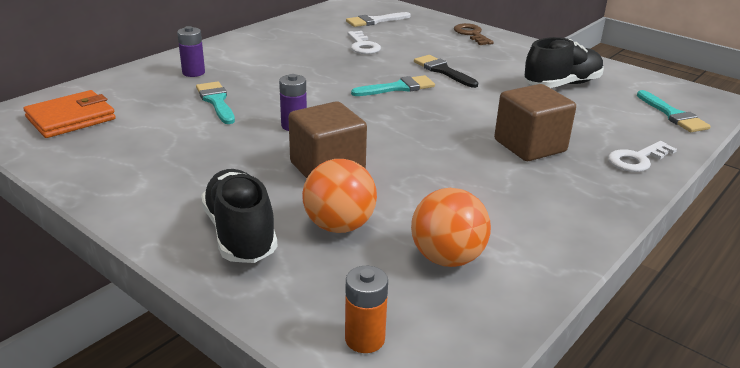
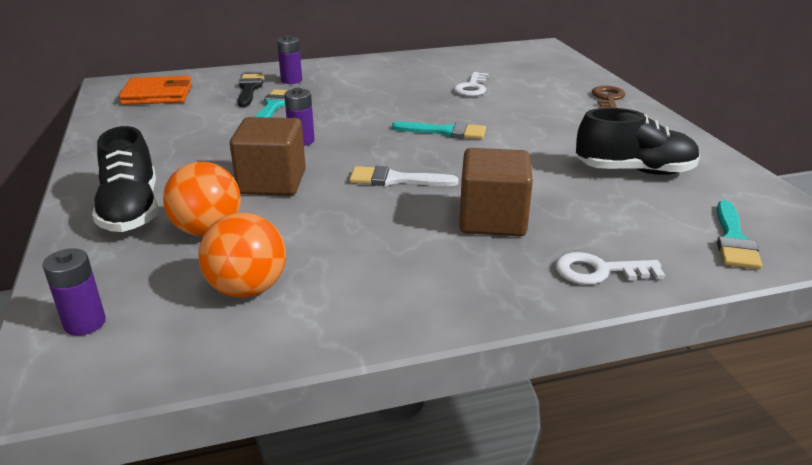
camera: 35 degrees right, 0 degrees up
(240, 234) = (131, 210): black shoe -> black shoe turned 150 degrees clockwise
(365, 339) = (85, 323): orange battery -> purple battery
(375, 21) = (521, 68): white brush -> white brush (395, 179)
(443, 71) = (517, 127): black brush -> black brush (249, 89)

